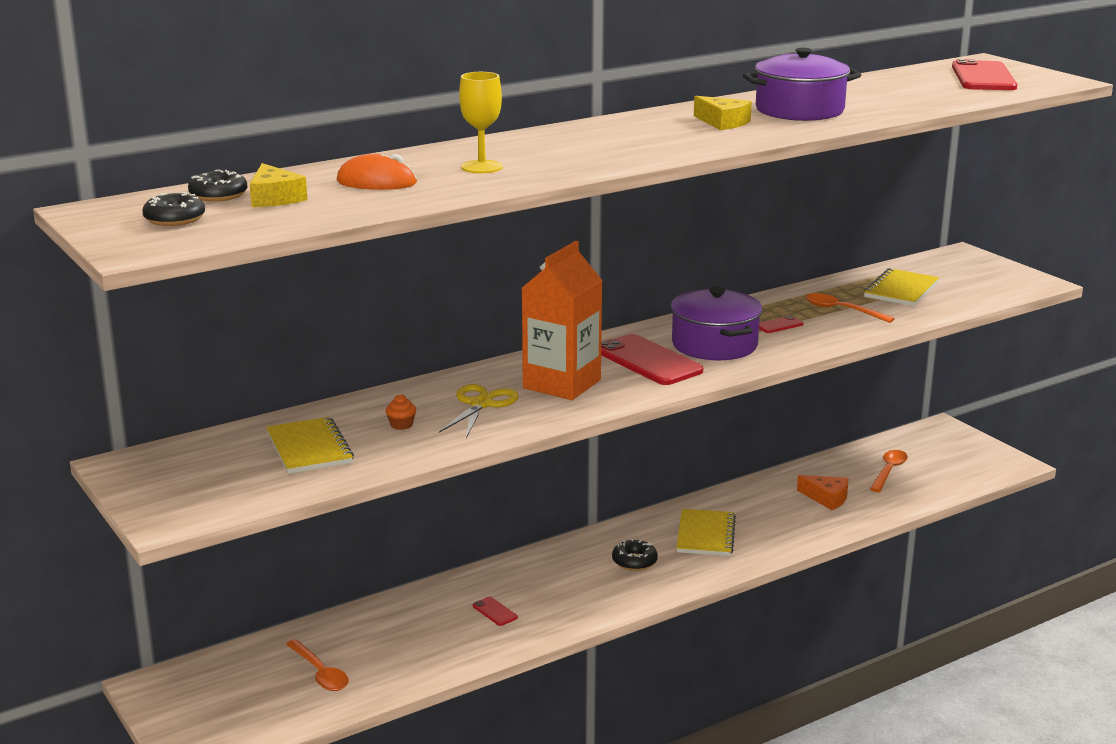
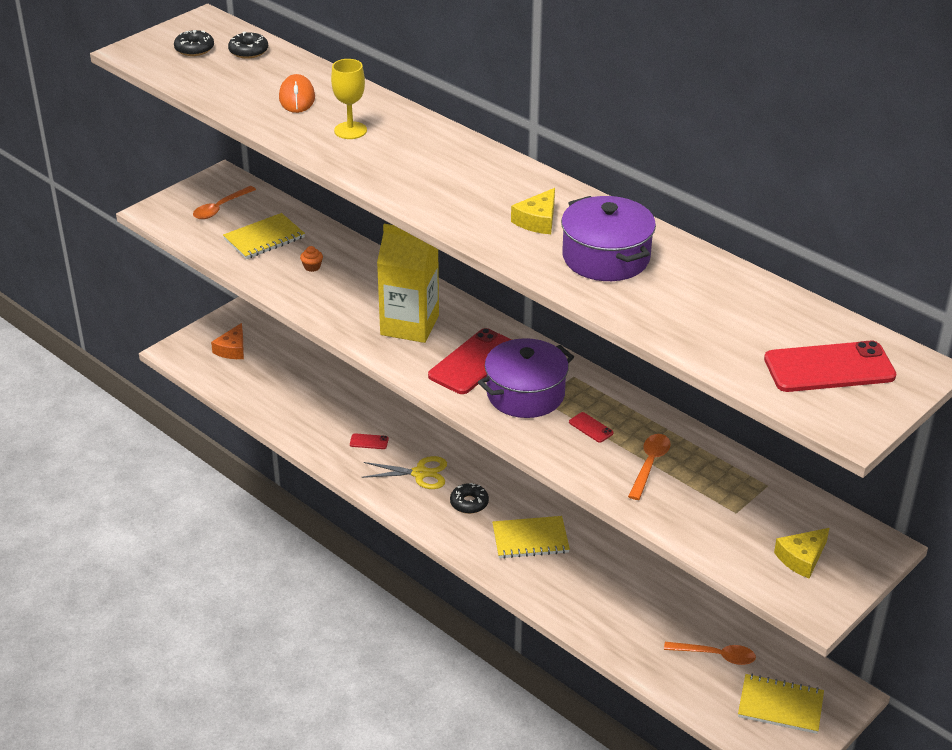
camera: 75 degrees right, 15 degrees up
(274, 198) = (248, 70): yellow cheese -> yellow cheese (802, 558)
(320, 673) = (269, 379): orange spoon -> orange spoon (220, 208)
(481, 404) = (358, 294): yellow scissors -> yellow scissors (420, 473)
(495, 611) = (369, 441): red phone -> red phone turned 60 degrees clockwise
(562, 384) = (409, 325): orange carton -> yellow carton
(826, 498) = (635, 613): orange cheese -> orange cheese (232, 349)
(901, 290) = (730, 503): yellow notebook -> yellow notebook (780, 706)

